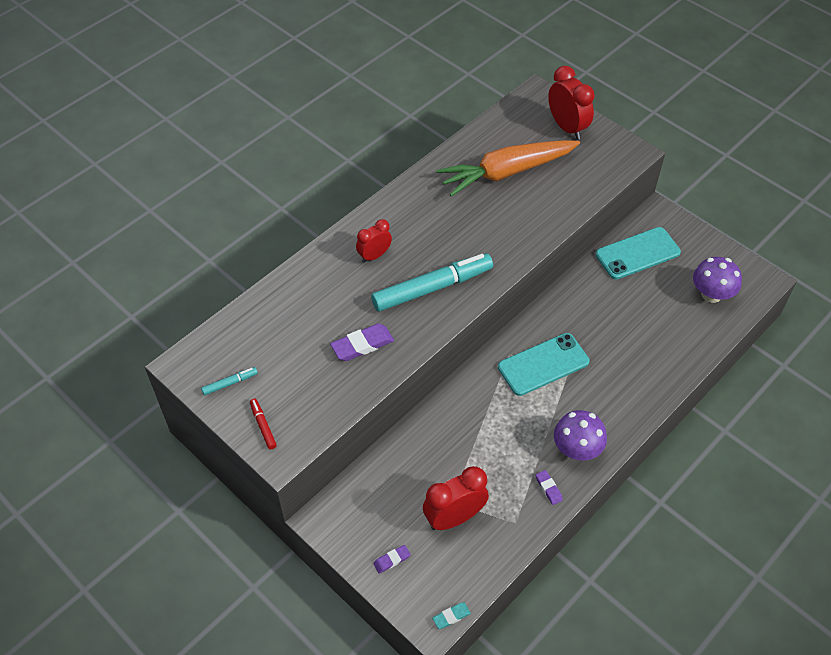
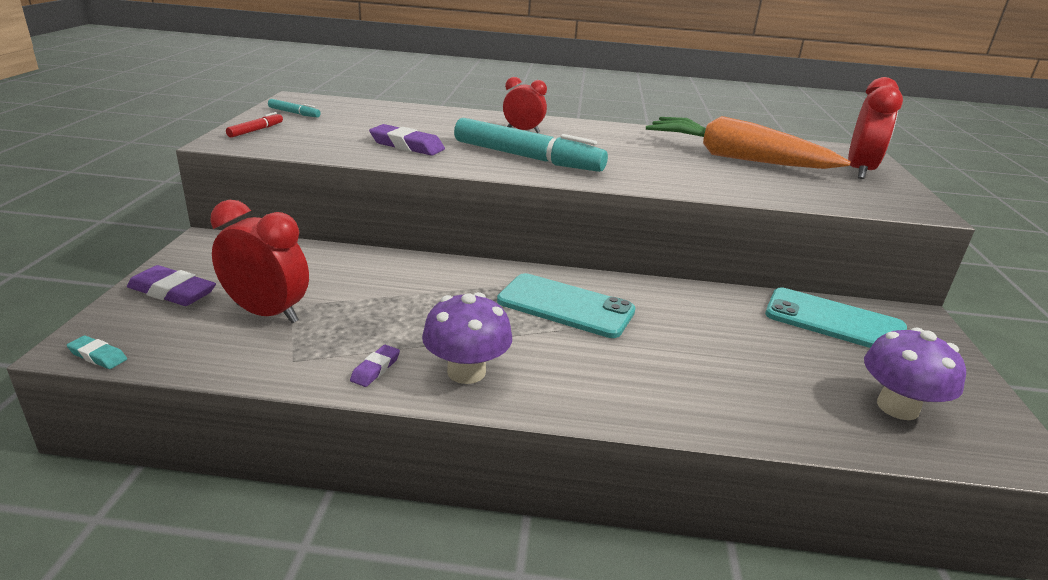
camera: 50 degrees right, 25 degrees down
(392, 560) = (172, 292): purple eraser -> purple eraser, size x1.79

